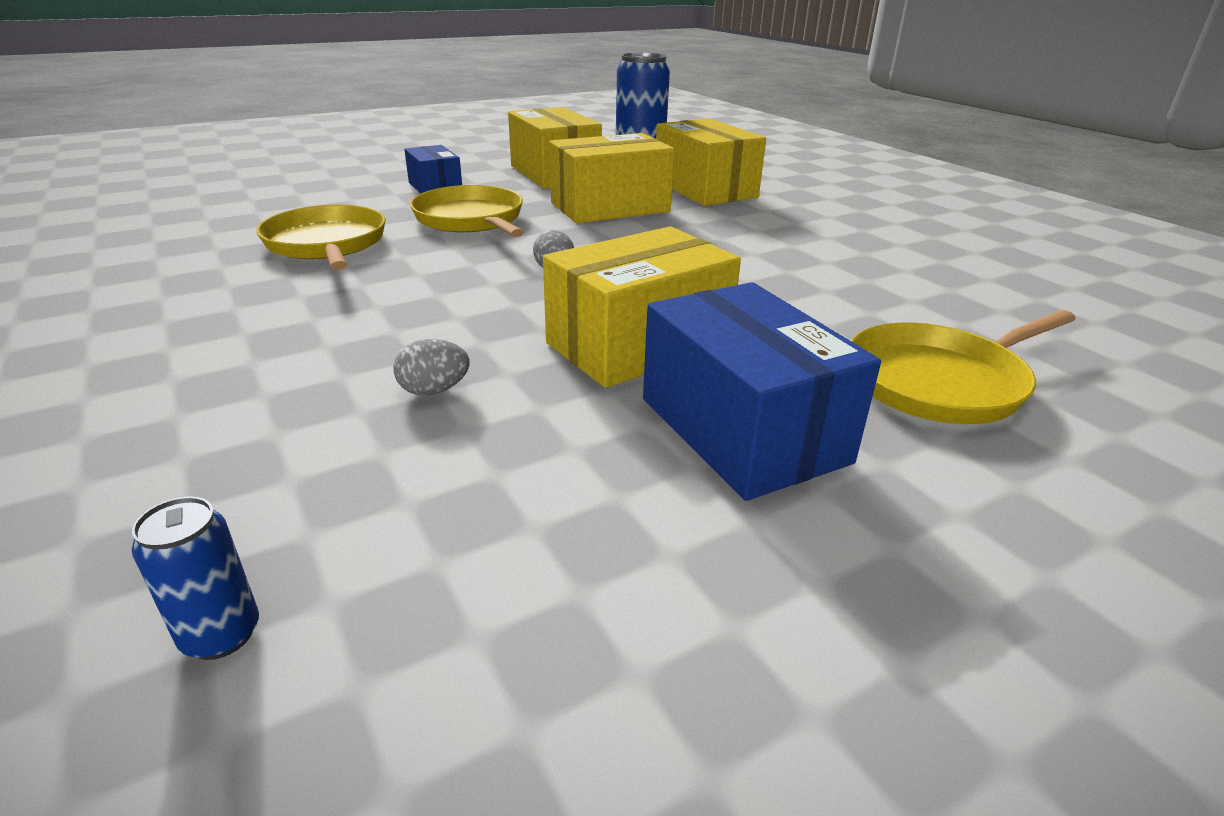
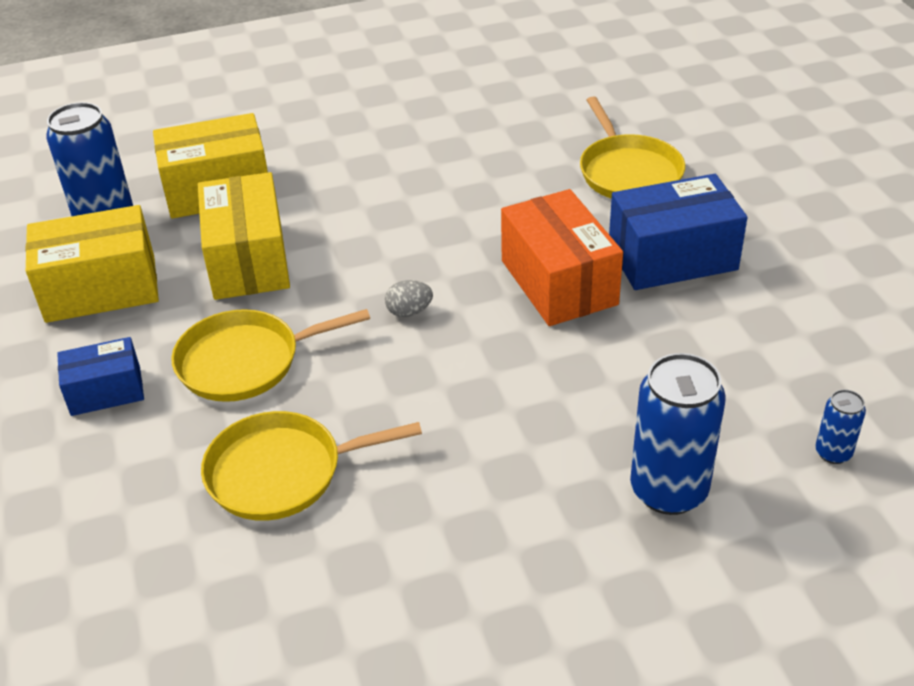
camera: 75 degrees left, 10 degrees up
(209, 445) = (668, 490): none -> blue can
(434, 390) = (610, 384): grey egg -> none
(638, 344) = (559, 282): yellow box -> orange box

